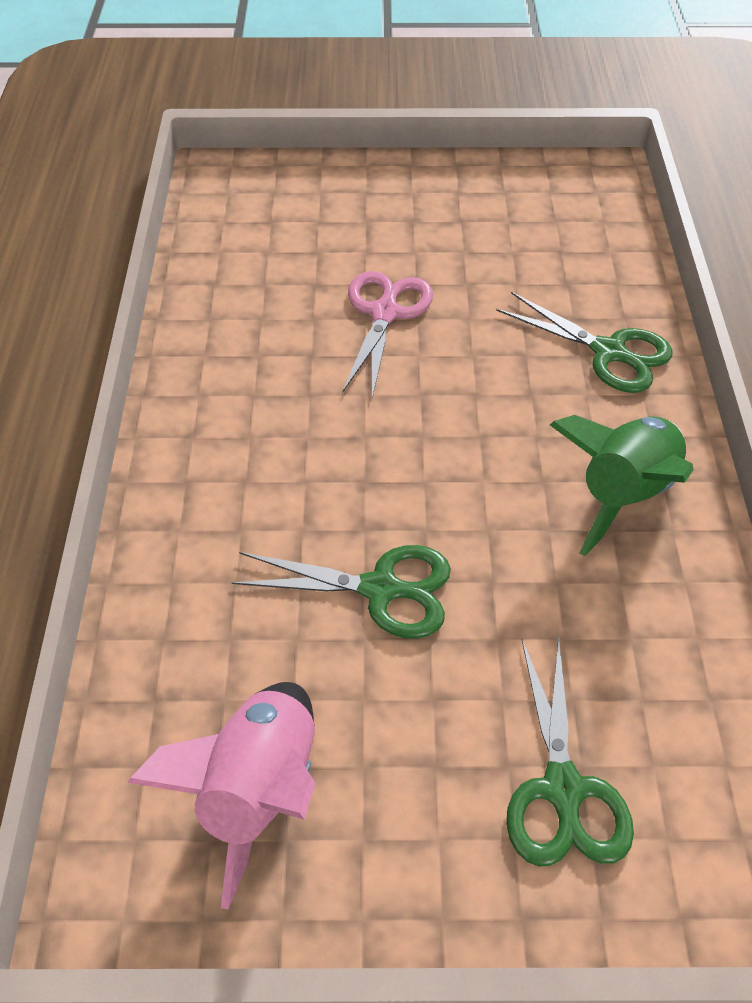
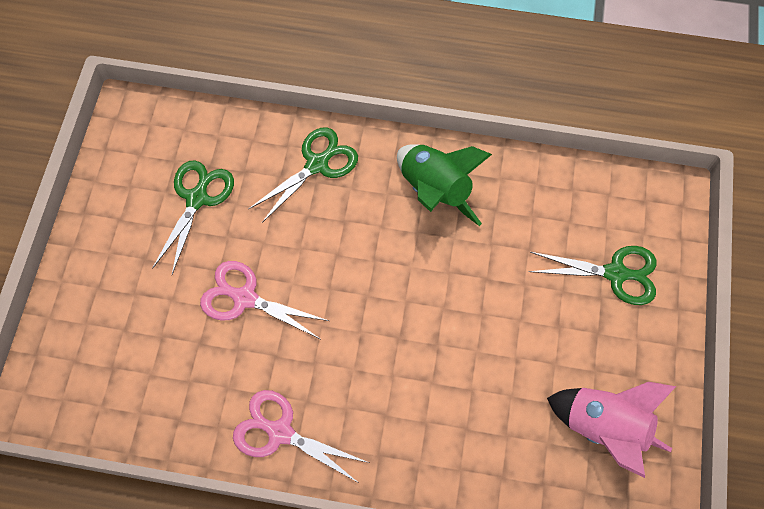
camera: 80 degrees left, 15 degrees up
(208, 375) = (280, 432): none -> pink scissors
(381, 589) = (483, 341): green scissors -> green scissors (197, 198)

